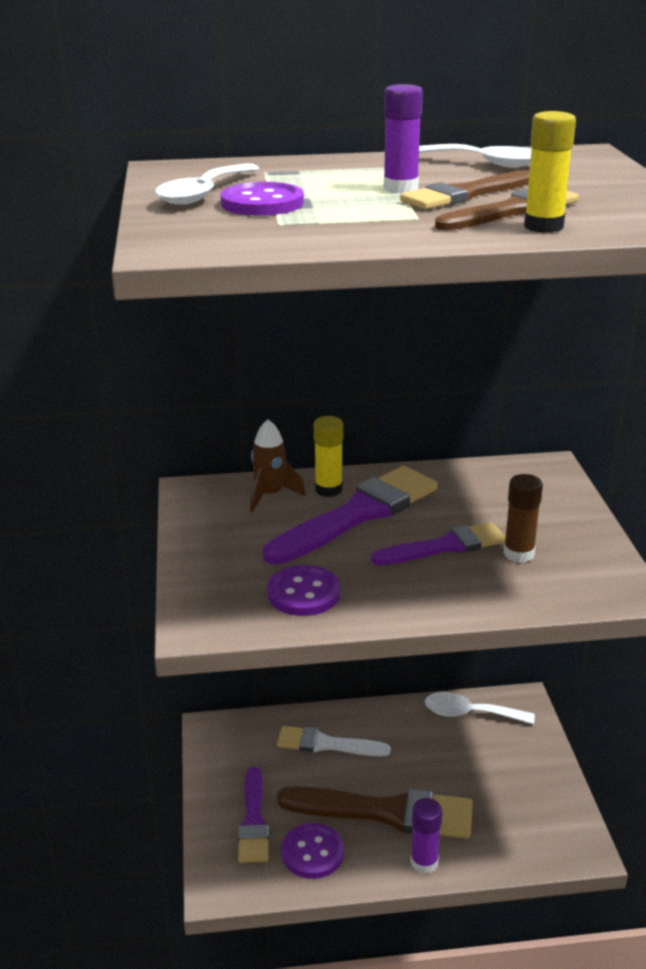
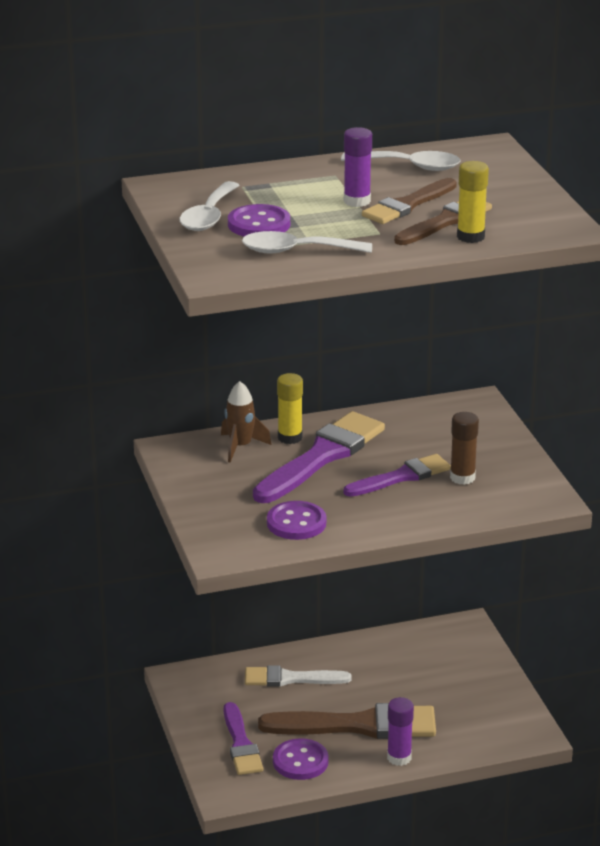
camera: 10 degrees left, 0 degrees up
(470, 713) = (419, 640): white spoon -> white spoon (296, 251)

